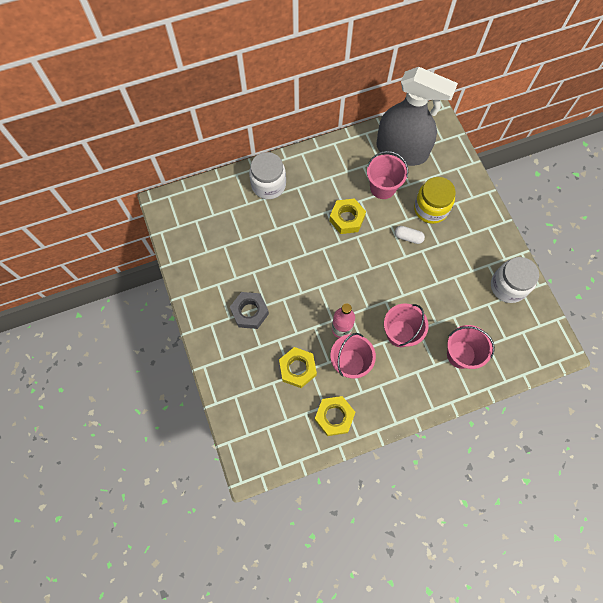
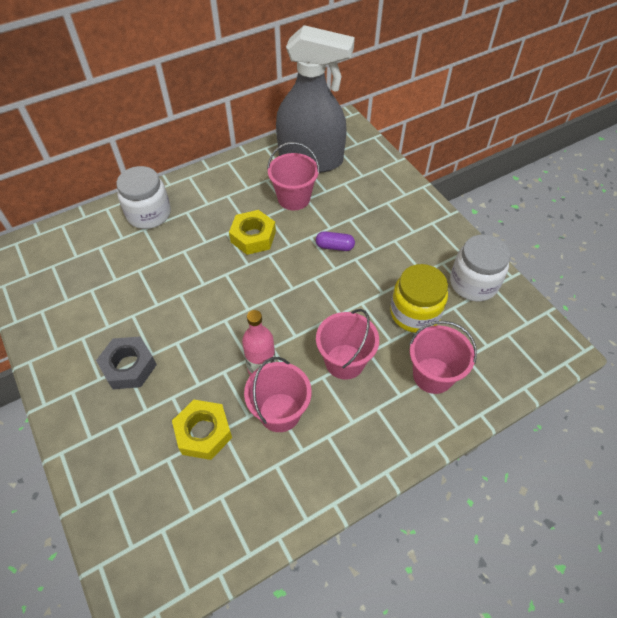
camera: 10 degrees left, 15 degrees down
(334, 417) = (265, 494): yellow nut -> none
(408, 237) = (334, 246): white capsule -> purple capsule
(431, 209) = (357, 212): yellow jar -> yellow jar (414, 313)

